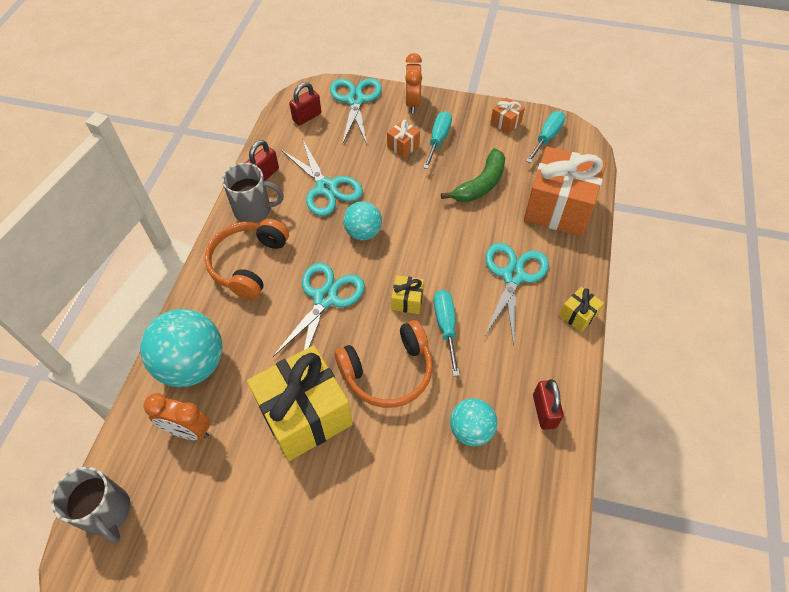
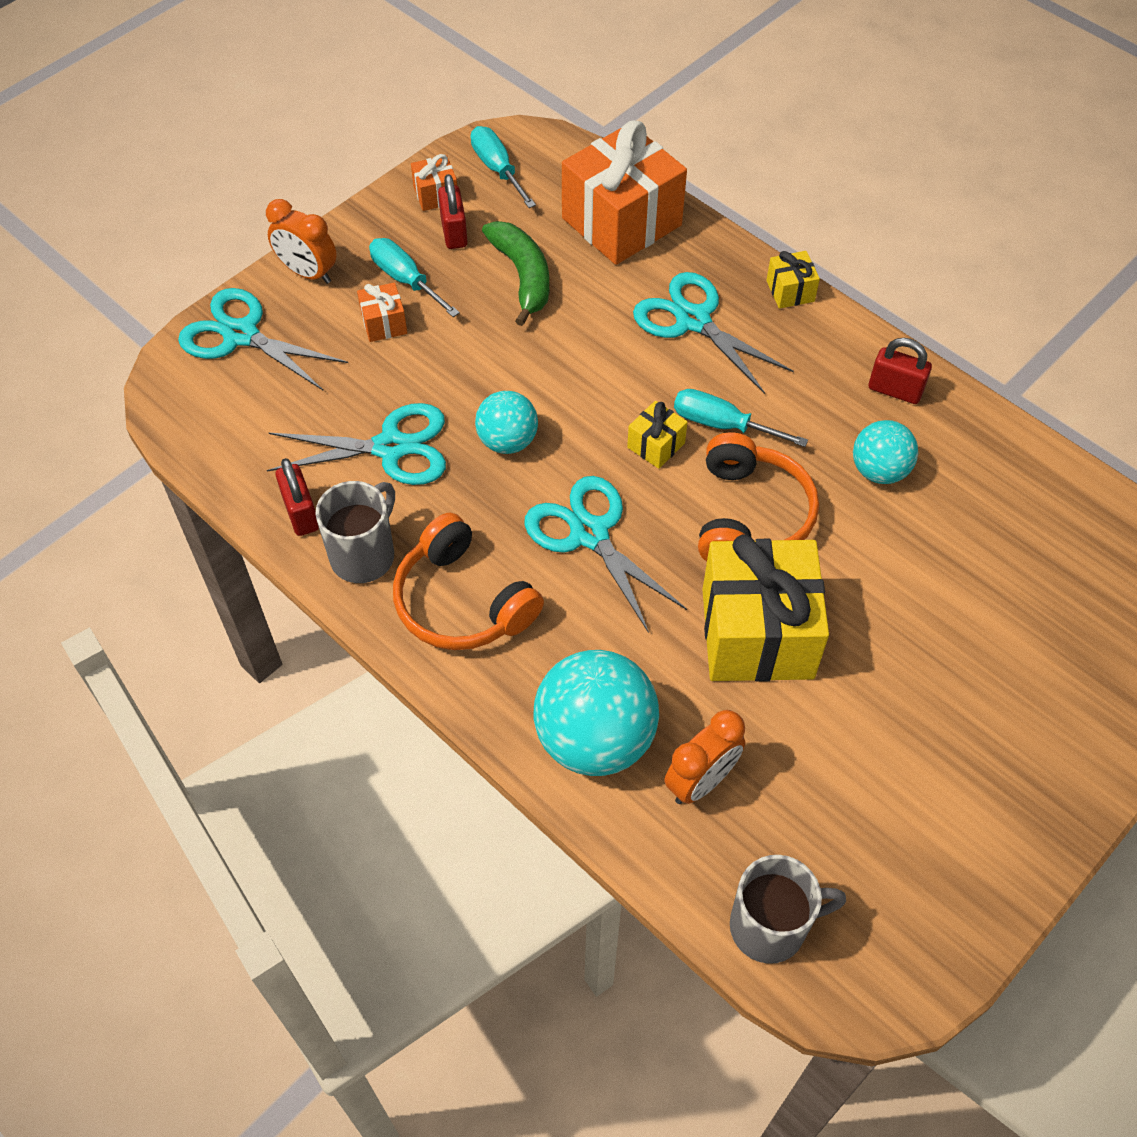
camera: 60 degrees left, 0 degrees up
(307, 117) = (223, 409): red padlock -> red padlock (454, 232)

